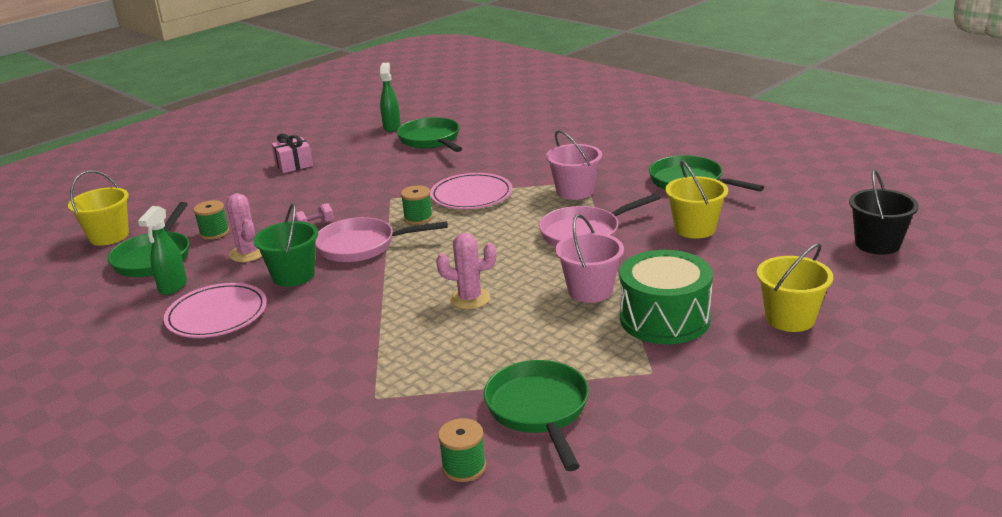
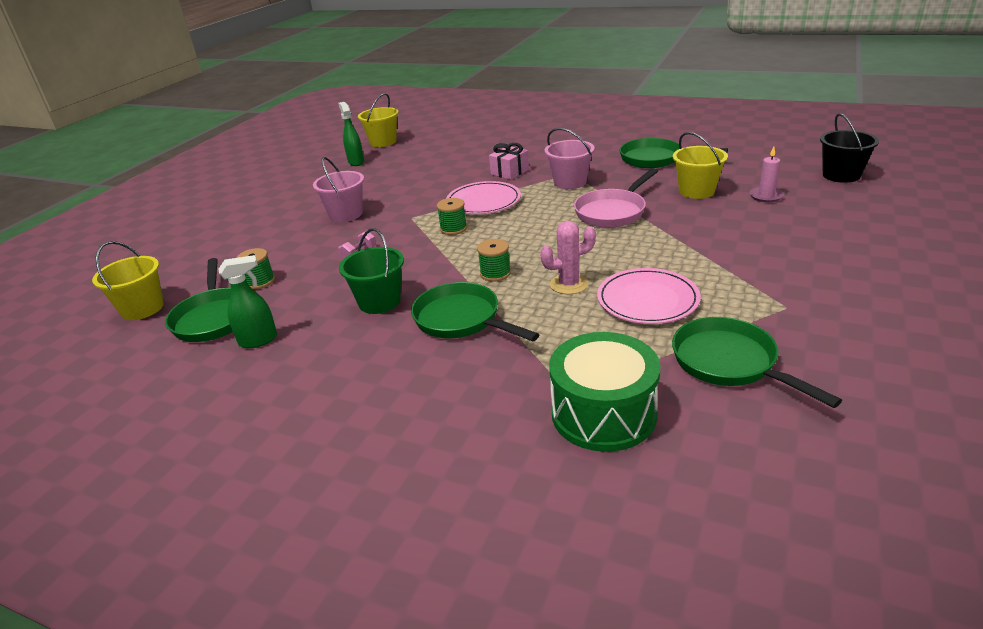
camera: 20 degrees left, 5 degrees up
(173, 287) = (259, 340): green spray bottle -> green spray bottle turned 105 degrees counterclockwise
(217, 315) = (332, 355): pink plate -> pink plate (647, 300)
(248, 253) = (313, 292): pink cactus -> none
(294, 165) = (289, 208): pink gift -> pink gift (509, 172)
(362, 246) = (423, 262): pink pan -> none
(431, 140) = (403, 166): green pan -> green pan (461, 320)
(464, 467) = (718, 433): green spool -> green spool (495, 273)
(590, 291) = (665, 255): pink bucket -> pink bucket (346, 214)
(664, 319) = (749, 263): green drum -> green drum (603, 413)
(763, 250) = (766, 196): none -> pink candle
(790, 318) = (842, 240): yellow bucket -> yellow bucket (383, 142)

